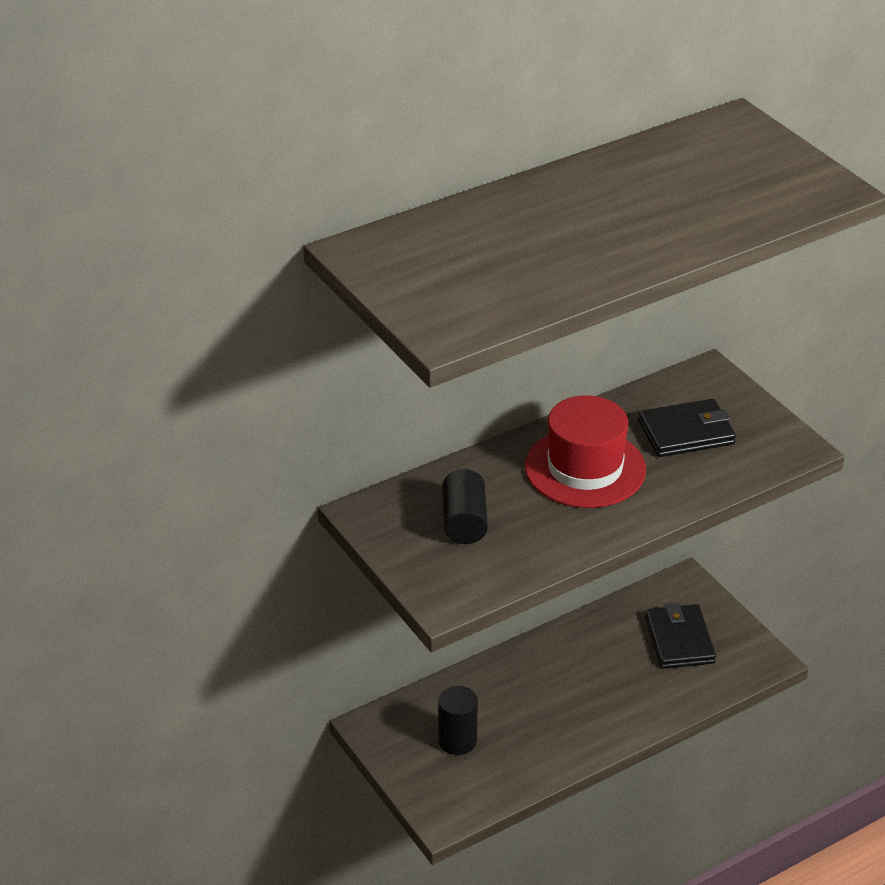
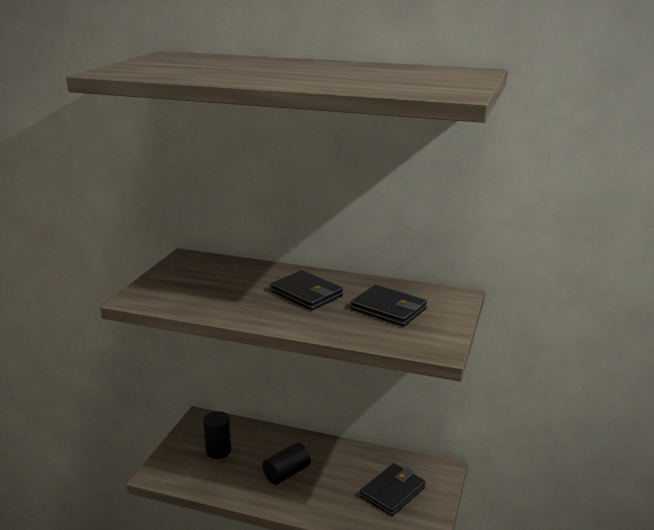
camera: 50 degrees right, 15 degrees down
(464, 522) = (211, 281): black cylinder -> black cylinder (286, 473)
(585, 468) = (306, 294): red hat -> black wallet

